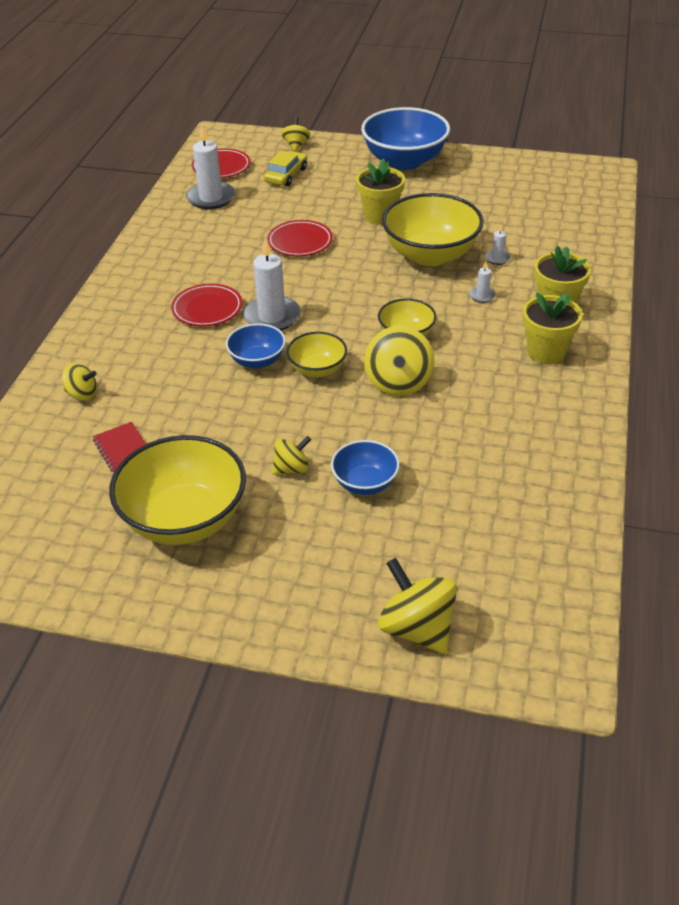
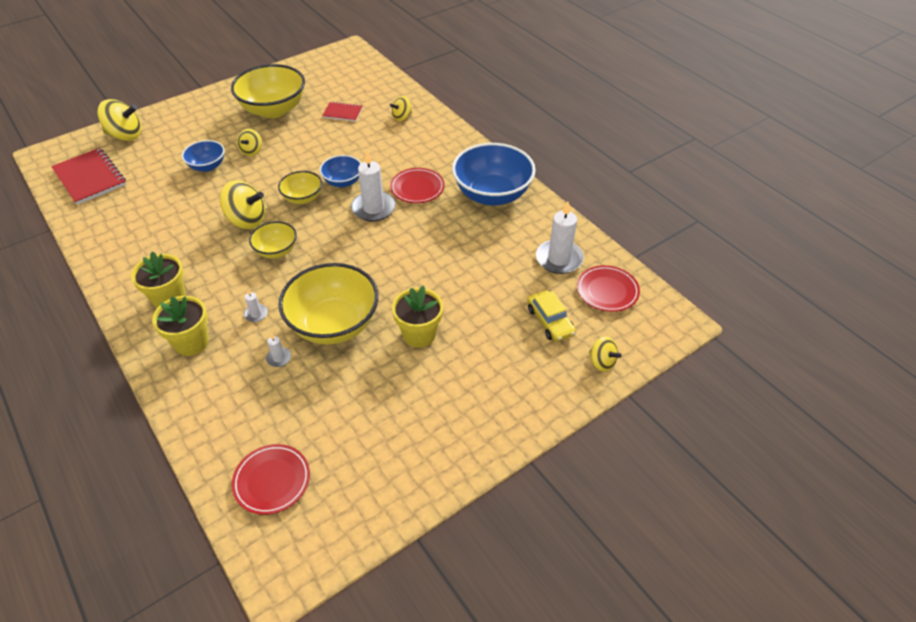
camera: 130 degrees right, 5 degrees up
(300, 242) = (439, 268): red plate -> red plate (272, 481)
(398, 382) = (247, 220): yellow spinning top -> yellow spinning top turned 150 degrees clockwise
(404, 161) = (488, 419): blue bowl -> blue bowl (492, 194)
(524, 574) = (90, 178): none -> red notebook

